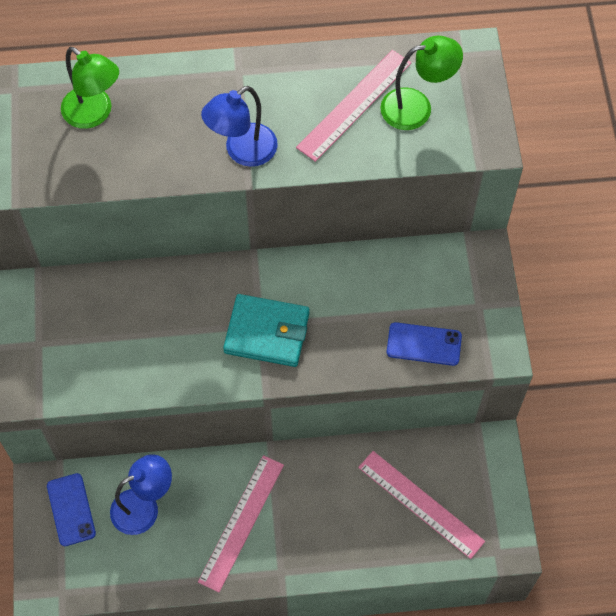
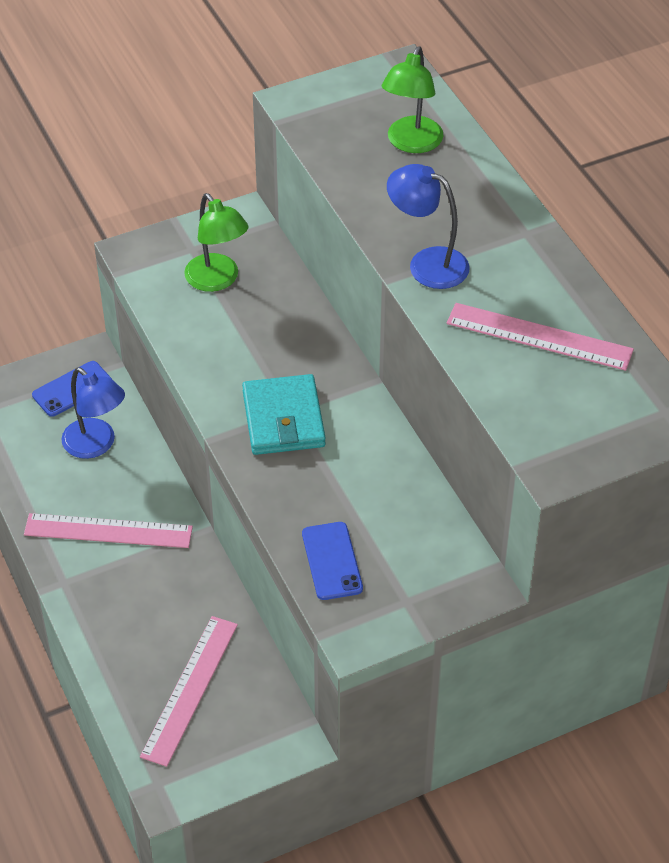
camera: 70 degrees right, 15 degrees down
(417, 107) = (568, 391): green lamp -> green lamp (217, 280)

